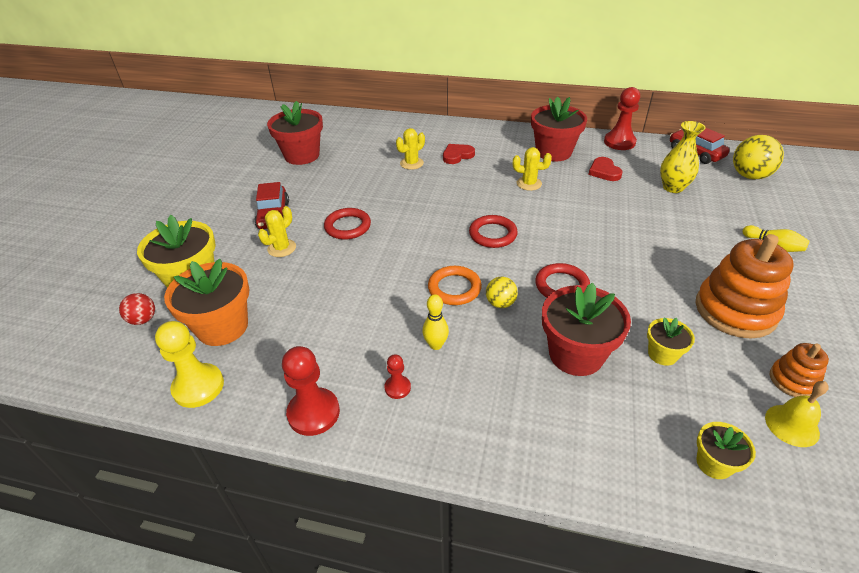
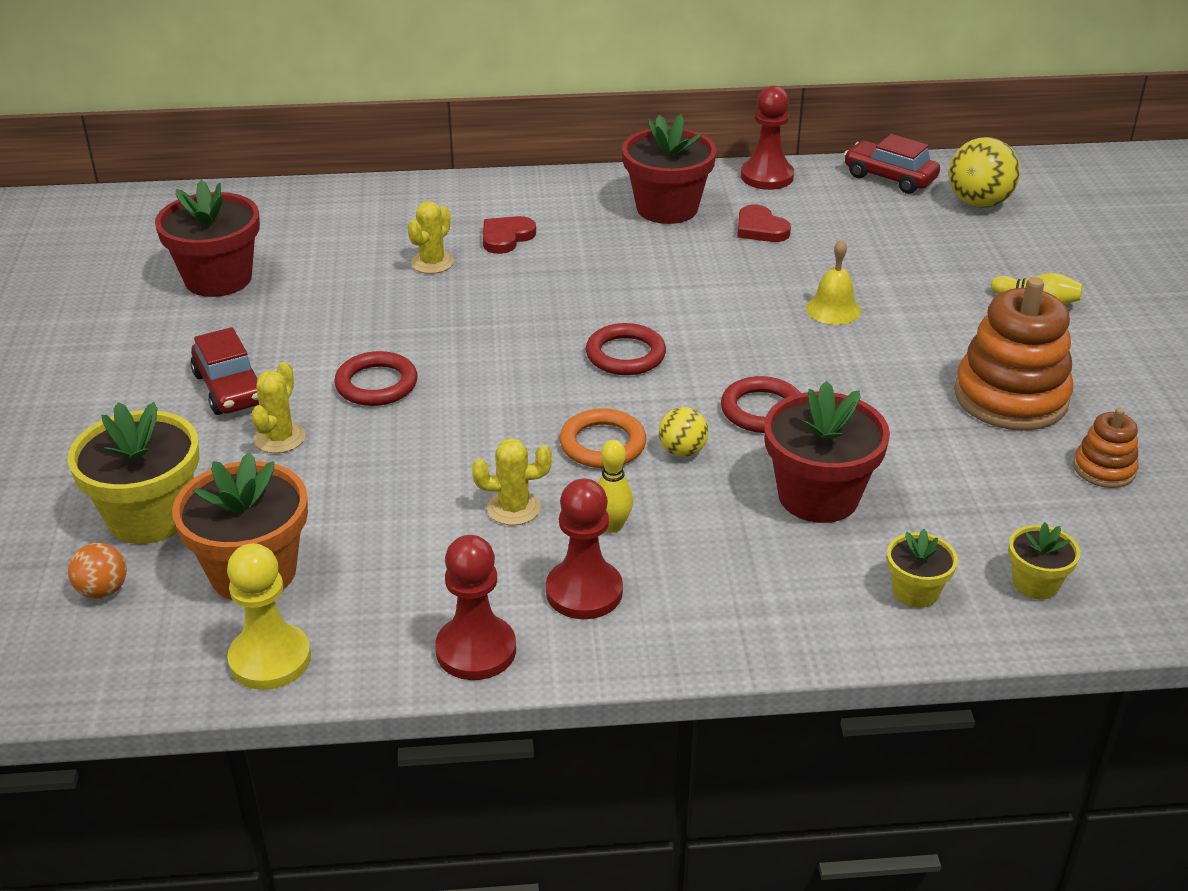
camera: 20 degrees left, 5 degrees down
(143, 319) = (103, 590): red ball -> orange ball
(397, 388) = (584, 592): red pawn -> red pawn, size x1.90
(529, 184) = (648, 266): yellow cactus -> yellow cactus (513, 508)
(662, 354) = (933, 472): yellow flower pot -> yellow flower pot (915, 591)
(673, 187) = (873, 238): yellow vase -> none
(792, 425) = (1114, 520): yellow bell -> yellow bell (833, 309)

